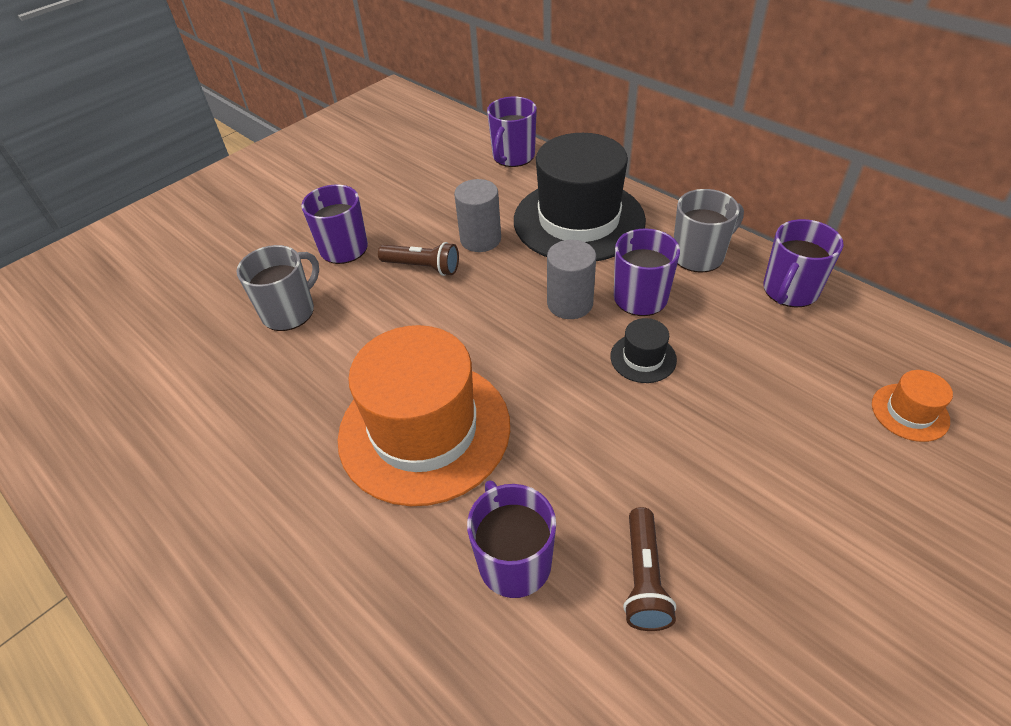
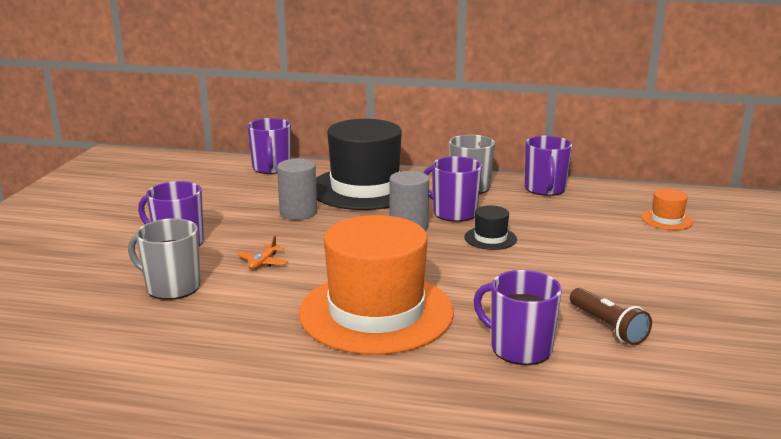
camera: 35 degrees left, 25 degrees down
(289, 312) = (172, 287): grey mug -> grey mug turned 75 degrees counterclockwise
(388, 307) = (263, 263): none -> orange plane
(422, 267) = (267, 236): brown flashlight -> none

